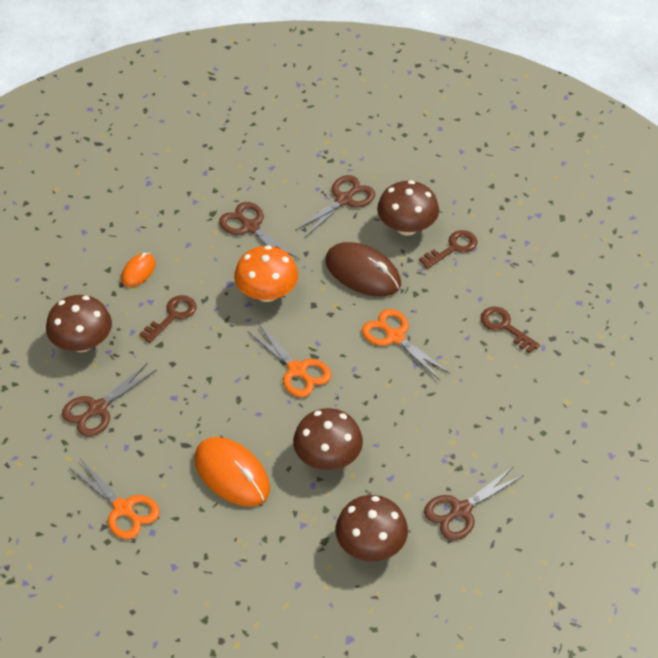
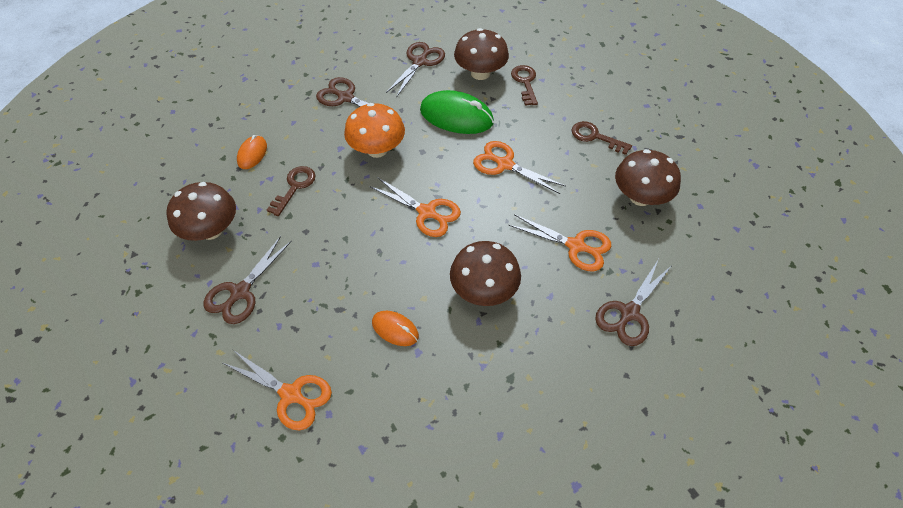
camera: 15 degrees left, 5 degrees up
(232, 474) = (395, 329): orange mouse -> orange mouse, size x0.54
(362, 273) = (456, 116): brown mouse -> green mouse
(371, 546) = (558, 372): brown mushroom -> brown mushroom (640, 197)
(435, 436) = (575, 246): none -> orange scissors
(453, 248) = (525, 82): brown key -> brown key turned 45 degrees counterclockwise

